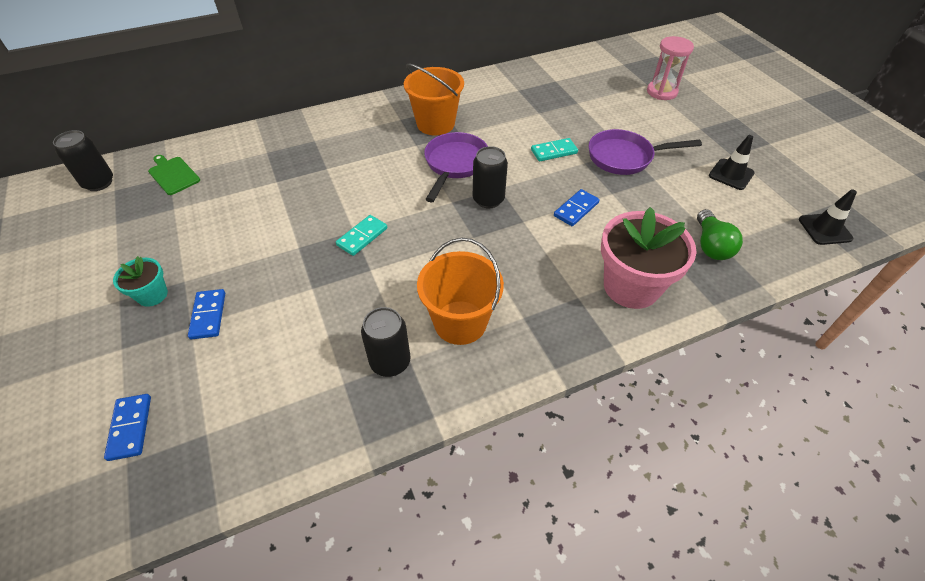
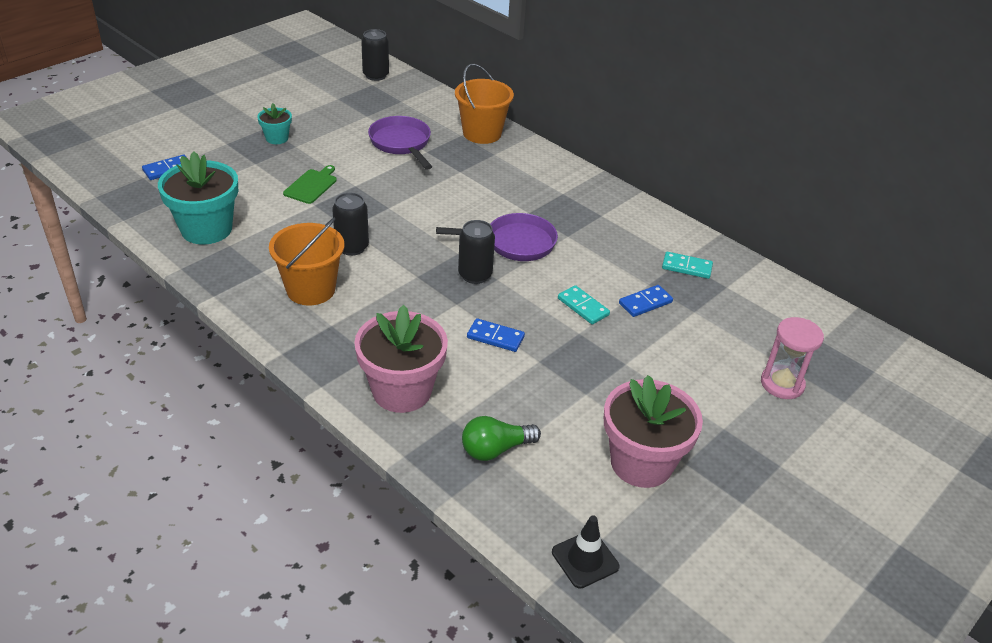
camera: 65 degrees right, 10 degrees down
(173, 175) = (404, 102): green cutting board -> green cutting board (311, 185)
(208, 315) = (268, 167): blue domino -> blue domino (645, 303)
(298, 402) = (206, 229): none -> turquoise flower pot
(362, 237) = (384, 214): turquoise domino -> turquoise domino (686, 267)
(390, 362) = (256, 262): black can -> black can (352, 247)
(435, 124) = (572, 217): orange bucket -> orange bucket (482, 133)
(624, 157) = (611, 364): purple pan -> purple pan (401, 144)
(731, 174) = (641, 463): black traffic cone -> pink flower pot

